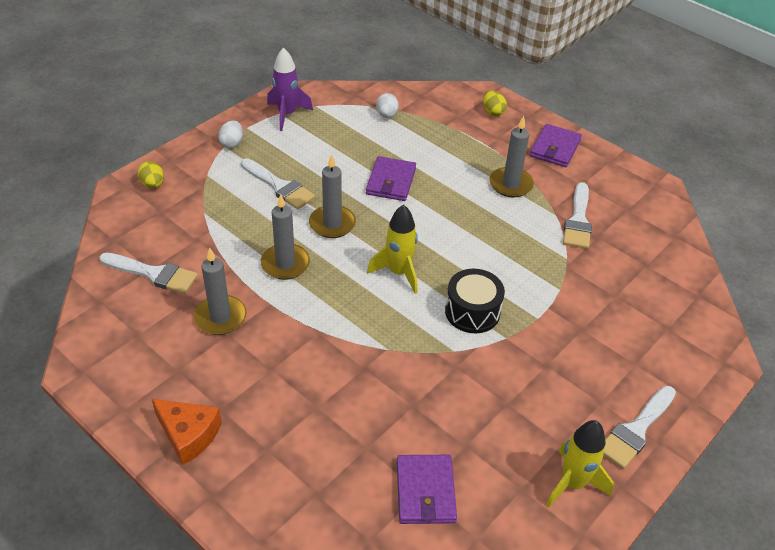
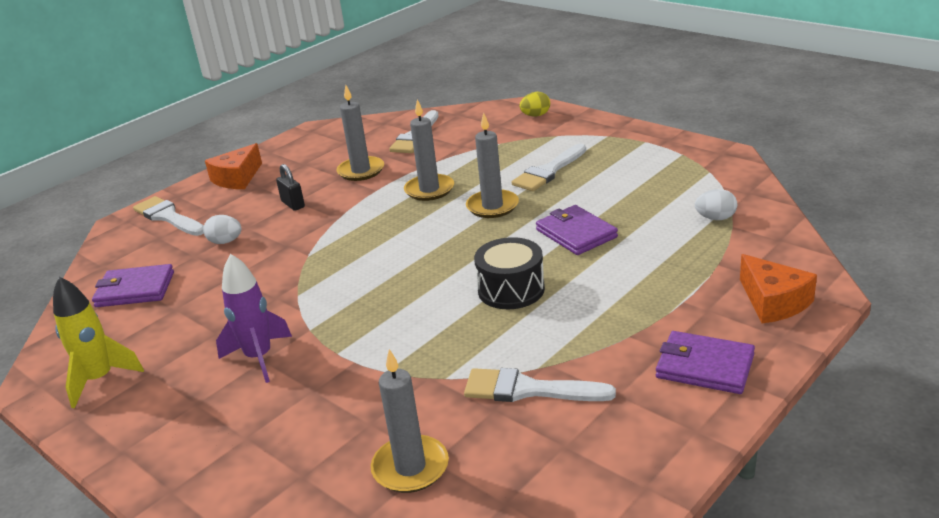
camera: 95 degrees right, 15 degrees down
(232, 143) = (613, 138): white egg -> white egg (225, 242)
(277, 371) = (293, 204): none -> black padlock
(287, 114) = (681, 158): purple rocket -> purple rocket (259, 358)
(391, 181) = (576, 233): purple wallet -> purple wallet turned 45 degrees clockwise
(398, 273) = (417, 252): yellow rocket -> none
(472, 312) = (353, 304): black drum -> black drum (511, 290)
(493, 112) = (773, 302): yellow egg -> orange cheese
(510, 184) = (596, 324): grey candle -> grey candle (410, 467)
(636, 430) = (146, 432): white brush -> white brush (168, 217)

